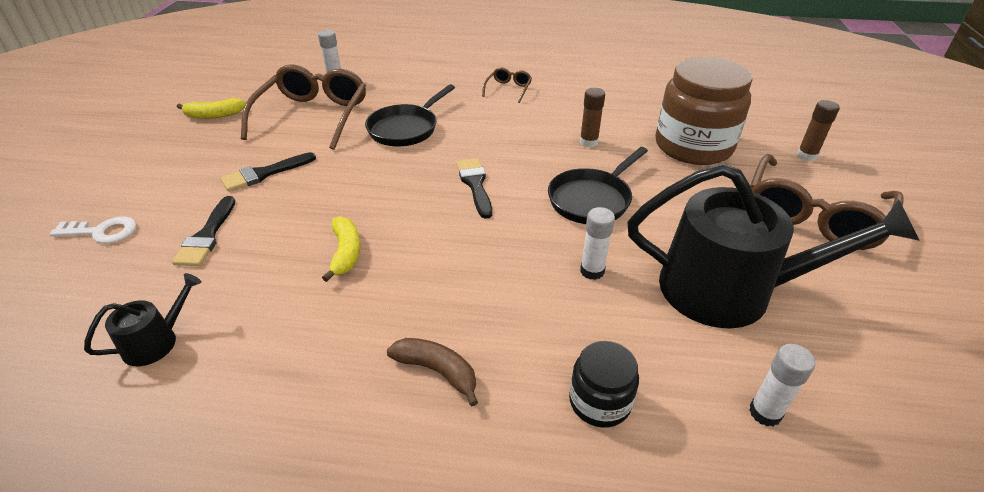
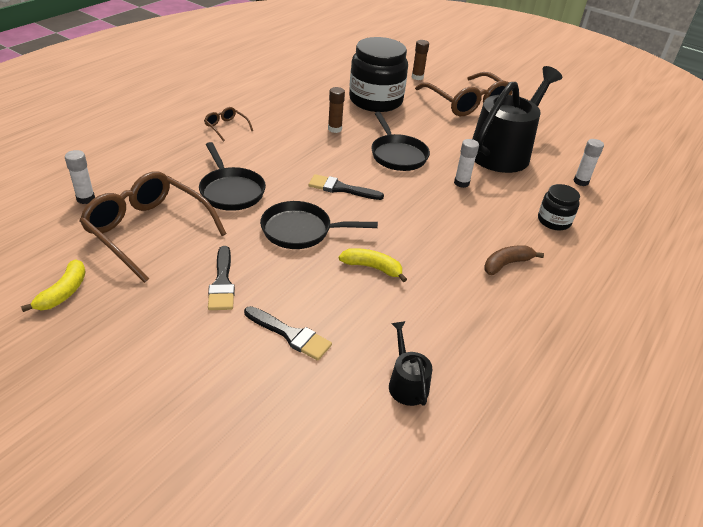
camera: 65 degrees left, 0 degrees up
(102, 232) = (223, 404): white key -> none
(375, 186) = (301, 230): none -> black pan
(693, 146) = (375, 100): brown jar -> black jar

